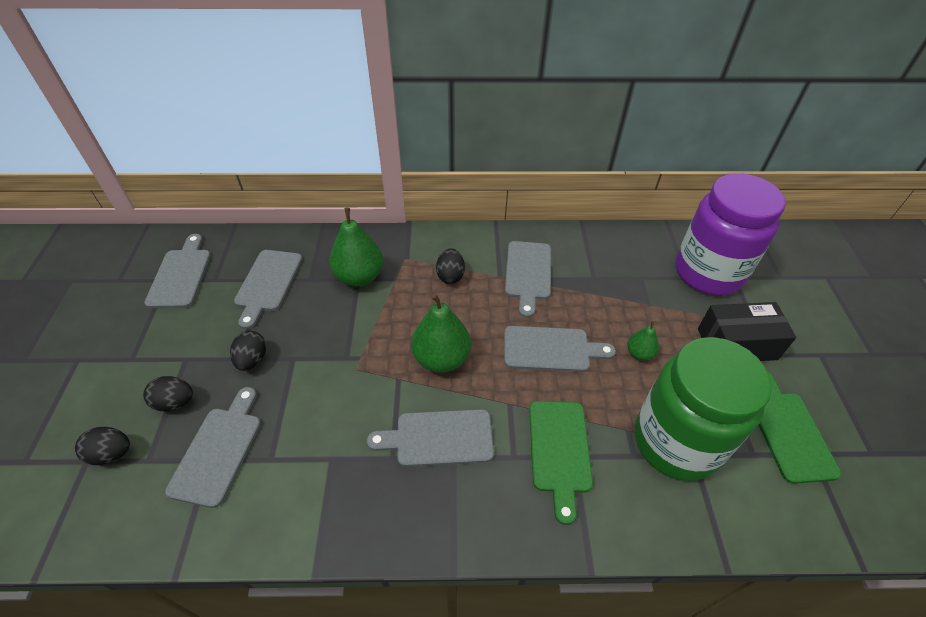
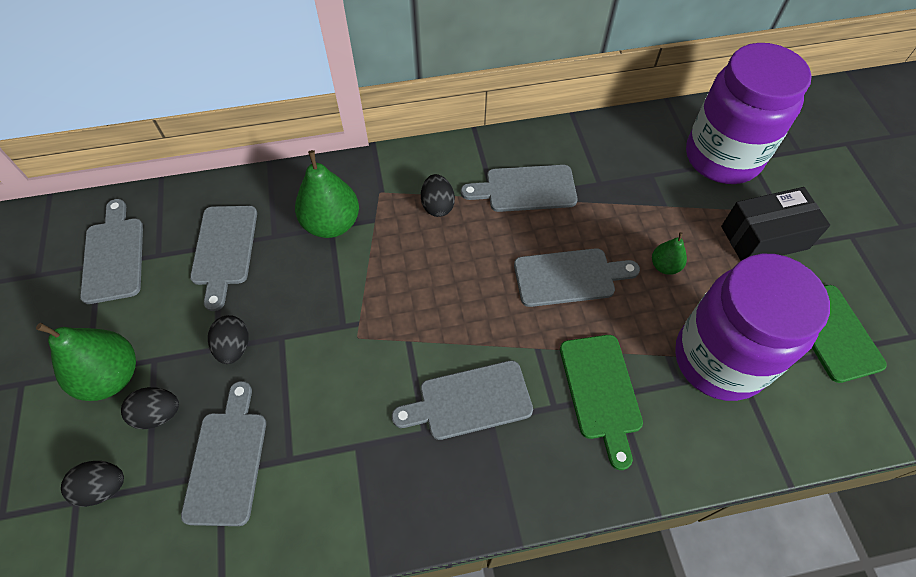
camera: 10 degrees left, 10 degrees up
(441, 358) = (451, 308): green pear -> green pear (111, 376)
(528, 273) = (525, 189): grey cutting board -> grey cutting board turned 90 degrees clockwise
(676, 442) = (719, 359): green jar -> purple jar

